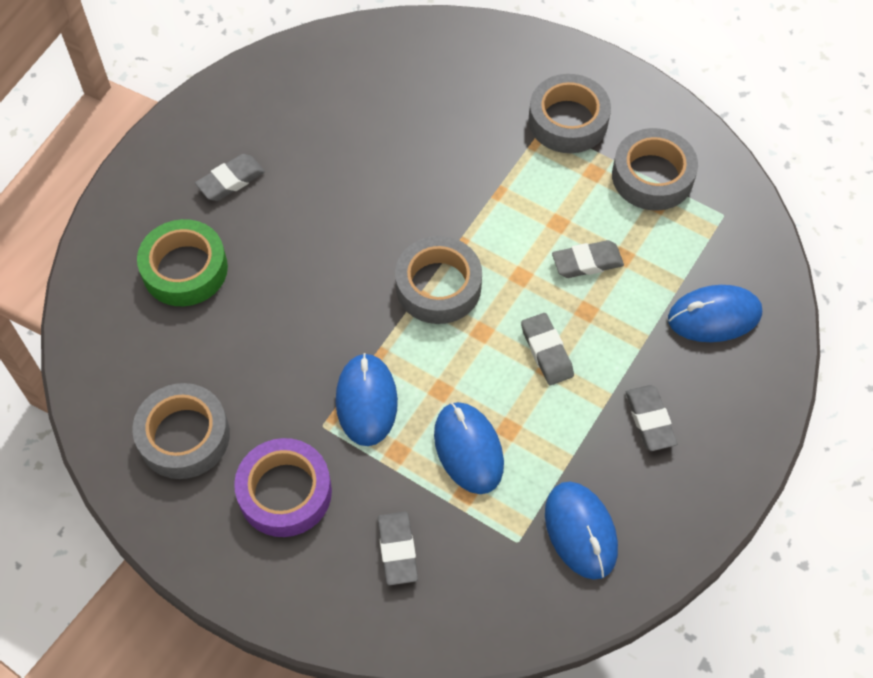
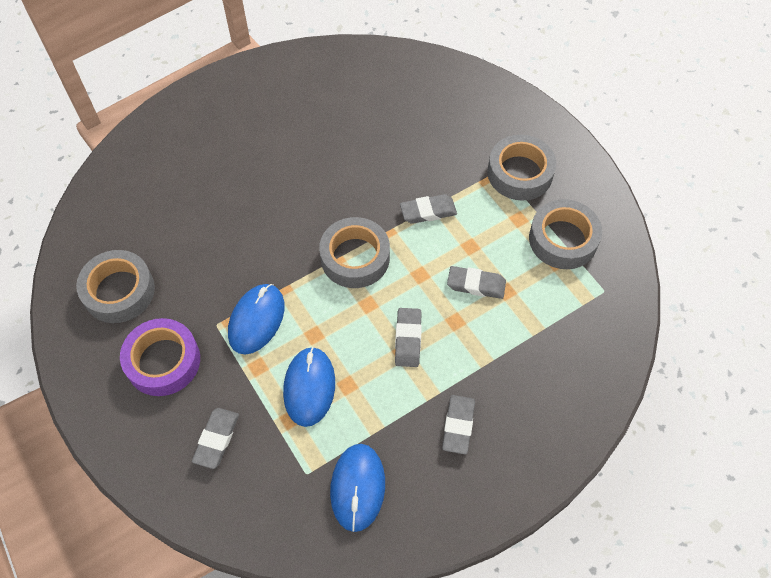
camera: 25 degrees right, 0 degrees up
(185, 269) = (186, 174): green tape -> none
(231, 181) = (252, 125): grey eraser -> grey eraser (428, 211)
(714, 316) = (553, 367): blue mouse -> none

